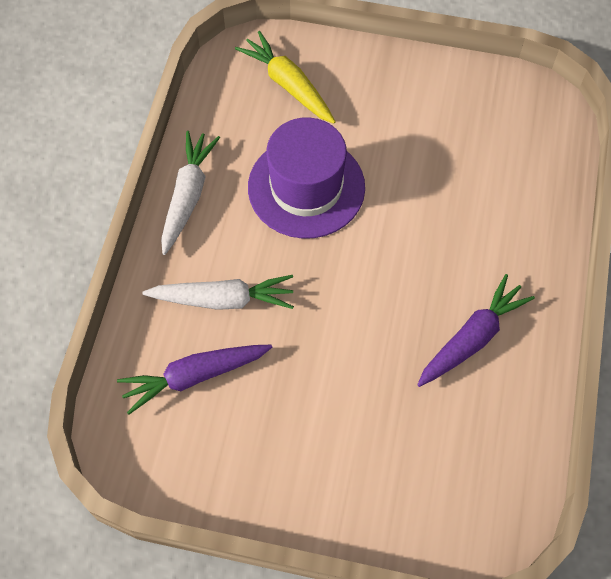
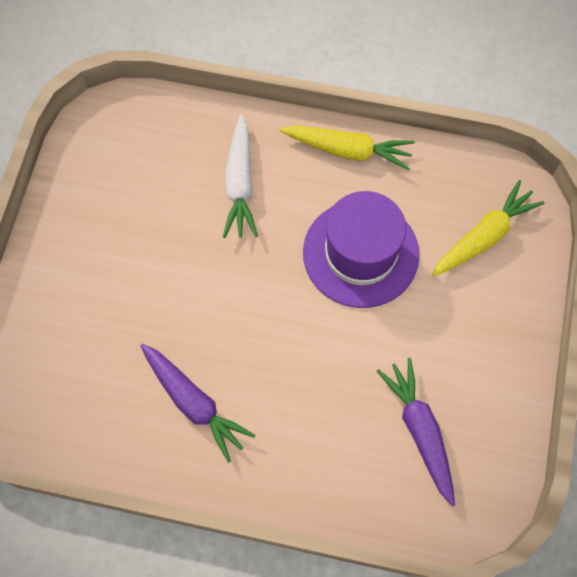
camera: 90 degrees right, 5 degrees up
(188, 195) = (348, 150): white carrot -> yellow carrot
(194, 376) = (167, 164): purple carrot -> purple carrot (420, 430)

